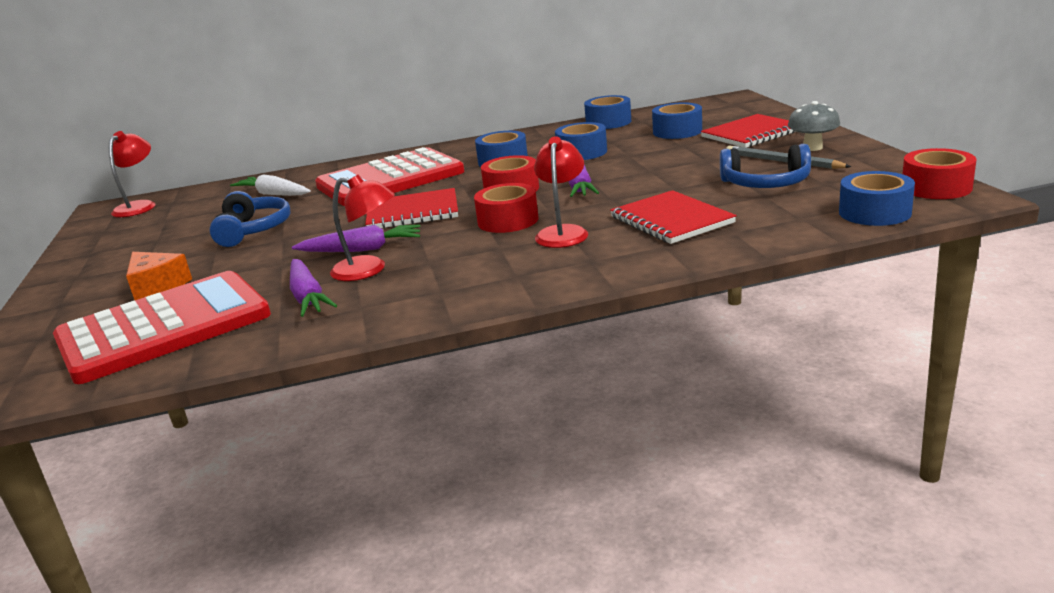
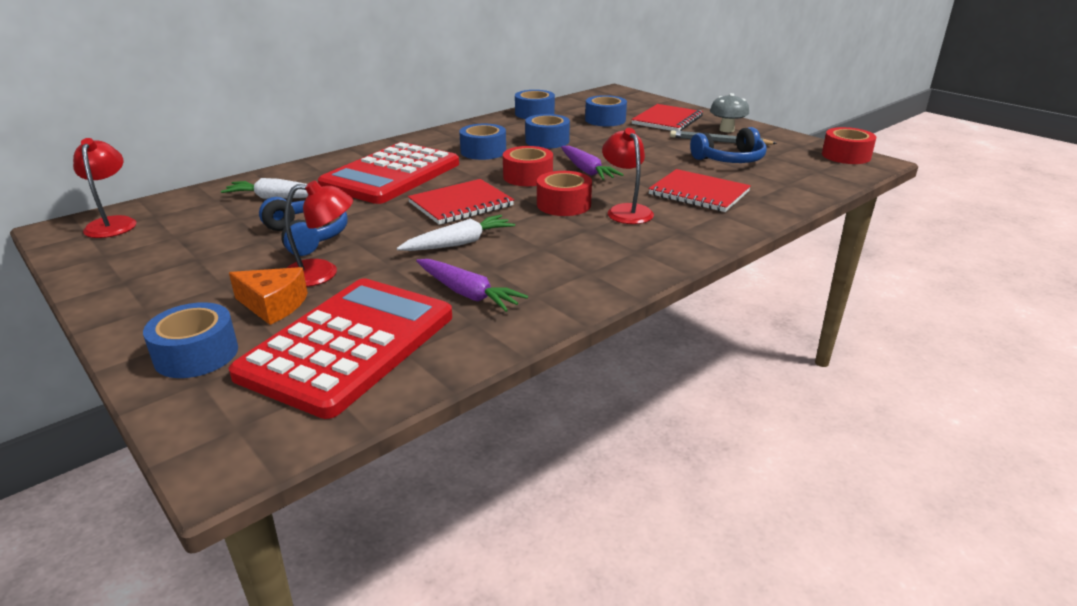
camera: 30 degrees left, 5 degrees up
(362, 249) = (459, 243): purple carrot -> white carrot
(368, 270) = (494, 261): red lamp -> red lamp (322, 273)
(874, 212) = (831, 176): blue tape -> blue tape (196, 354)

